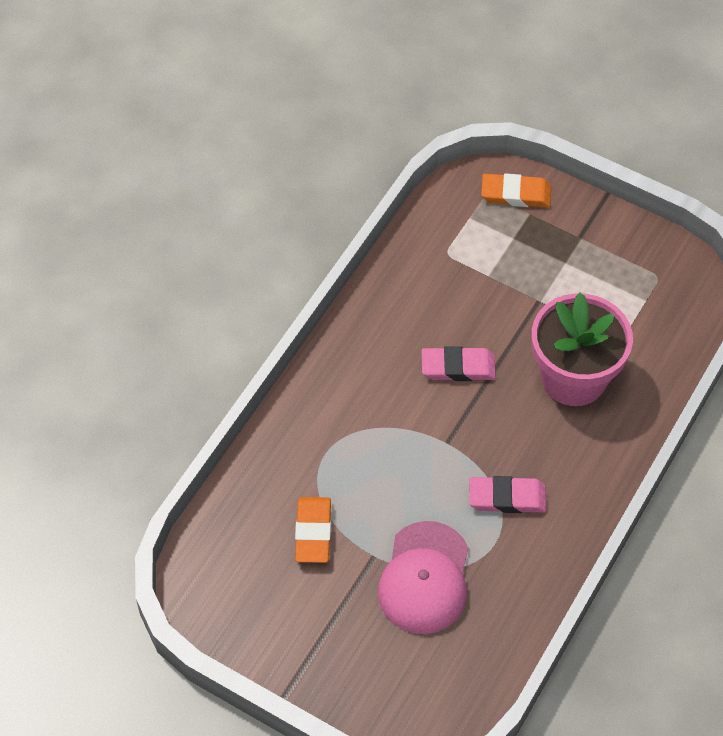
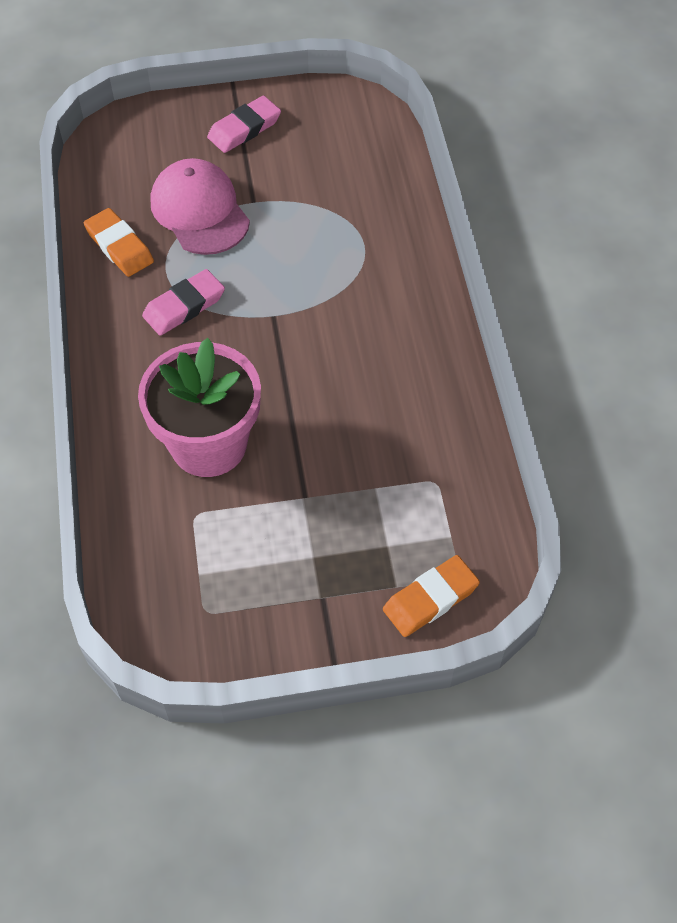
camera: 140 degrees right, 0 degrees up
(313, 532) = (315, 187): orange eraser -> orange eraser (119, 246)
(458, 367) = (322, 382): pink eraser -> pink eraser (244, 128)

